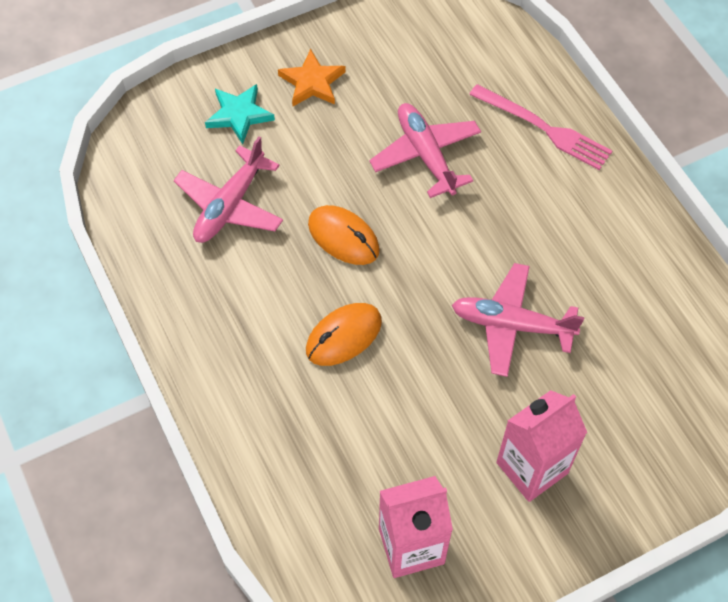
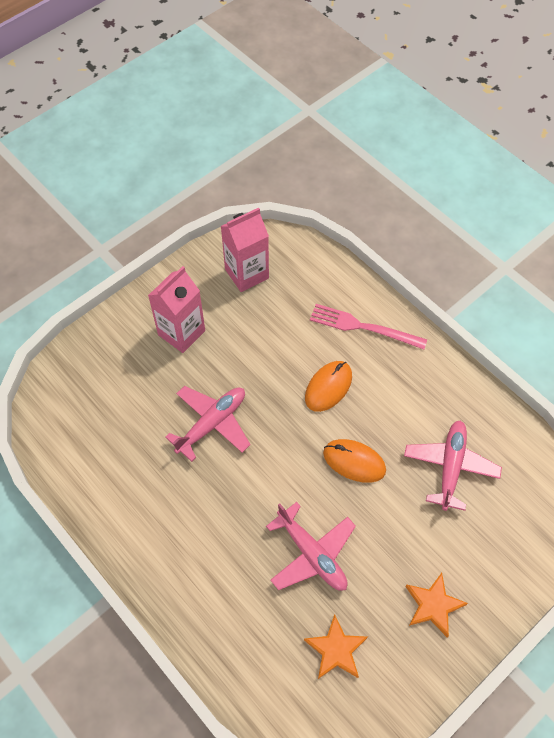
camera: 165 degrees right, 0 degrees up
(239, 115) = (481, 553): turquoise star -> none
(427, 69) = (336, 650): none -> orange star
(511, 325) = (212, 424): pink plane -> pink plane turned 45 degrees counterclockwise
(543, 128) = (217, 609): pink fork -> pink fork (363, 327)

